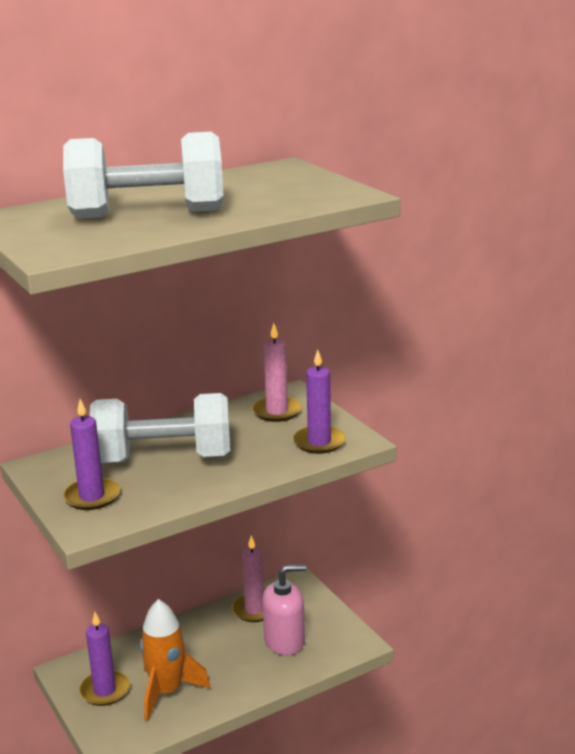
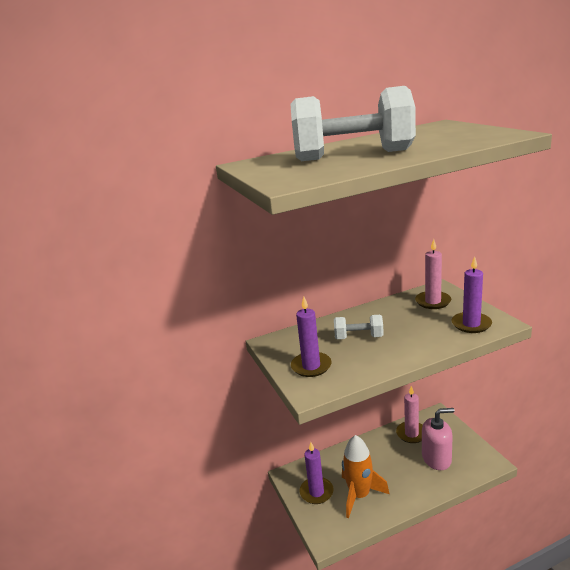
camera: 10 degrees right, 0 degrees up
(164, 459) = (359, 337): white dumbbell -> white dumbbell, size x0.50

